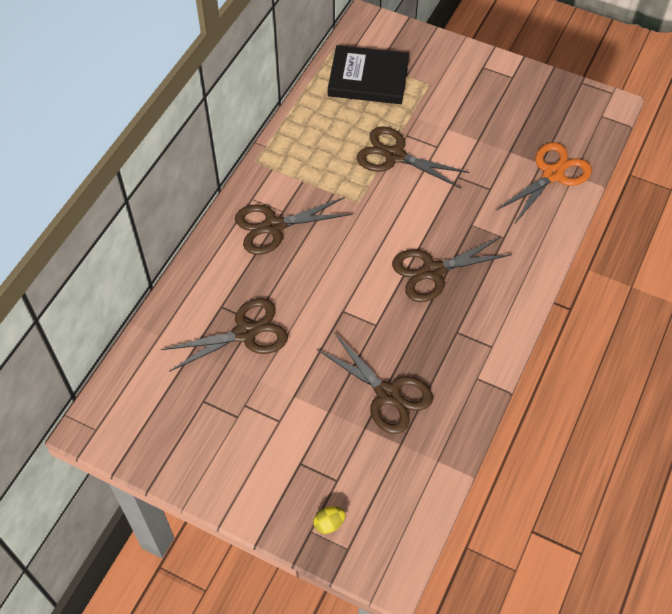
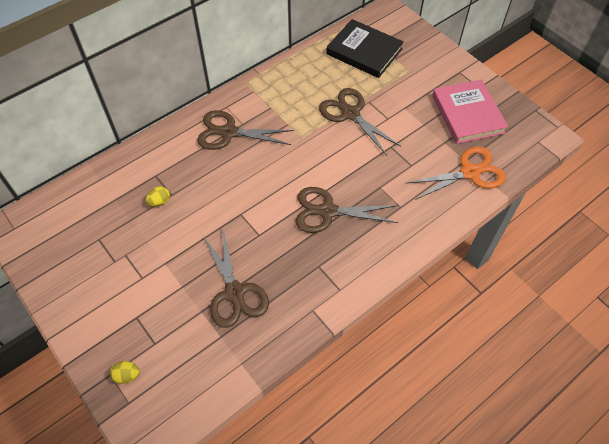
camera: 25 degrees right, 0 degrees up
(245, 333) = (159, 202): brown scissors -> yellow egg
(517, 112) = (467, 114): none -> pink book

